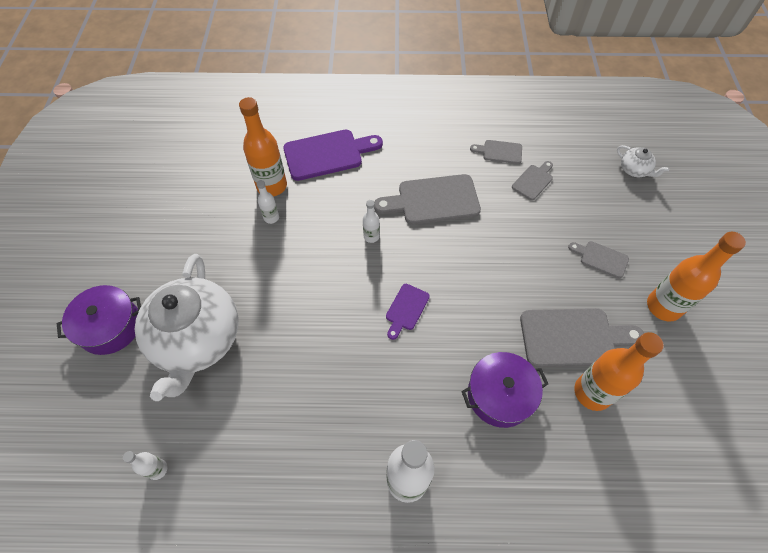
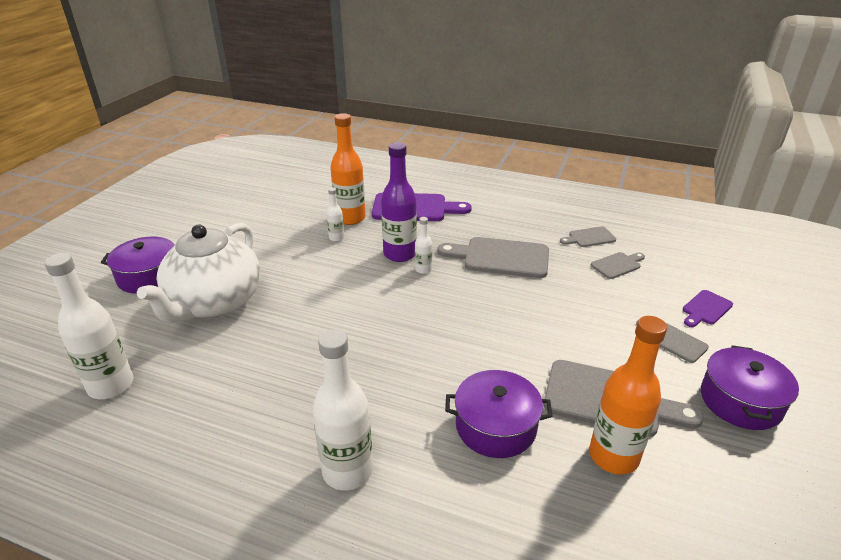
camera: 20 degrees right, 25 degrees down
(157, 469) = (111, 385): white bottle -> white bottle, size x2.04
(341, 222) = (400, 254): none -> purple bottle
(406, 309) = (428, 330): purple cutting board -> purple cutting board (705, 309)
(499, 152) = (589, 237): grey cutting board -> grey cutting board turned 45 degrees counterclockwise
(634, 170) = (742, 279): white teapot -> none
(663, 306) = (740, 401): orange bottle -> purple pot

